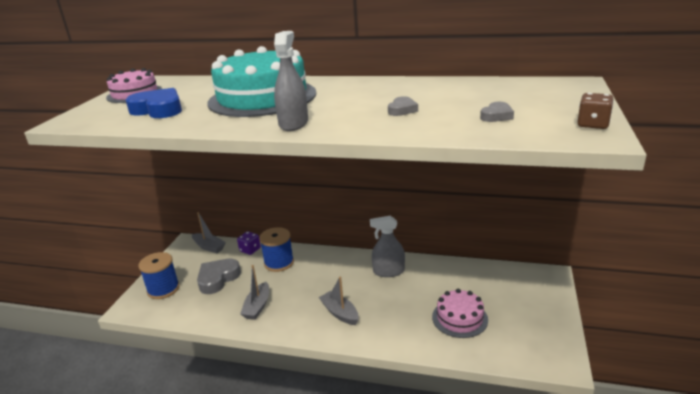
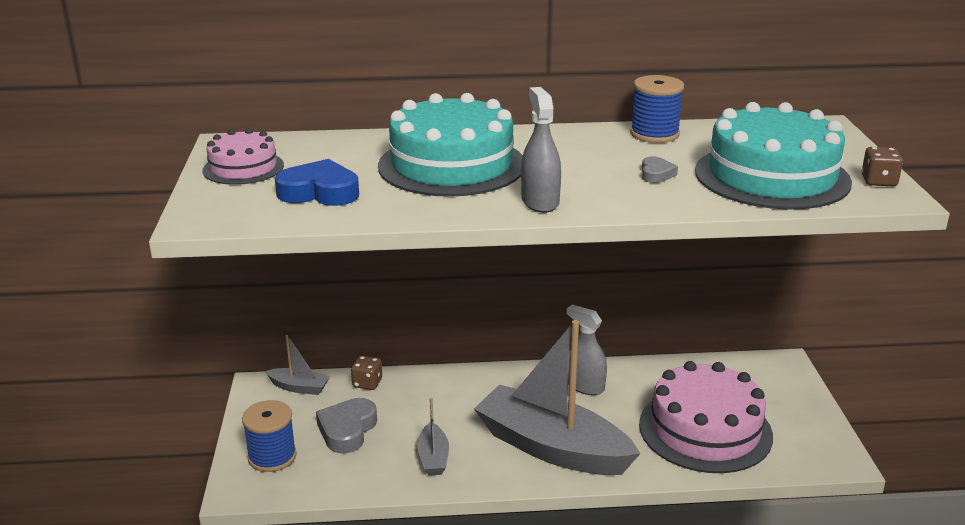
camera: 20 degrees left, 0 degrees up
(250, 250) = (367, 383): purple dice -> brown dice
(279, 263) = (424, 395): blue spool -> blue spool (654, 134)
(340, 313) = (552, 448): grey boat -> grey boat, size x2.34
(388, 271) = (584, 386): grey spray bottle -> grey spray bottle turned 60 degrees clockwise
(459, 318) = (705, 430): pink cake -> pink cake, size x1.86
(496, 116) = (772, 176): grey heart -> turquoise cake

